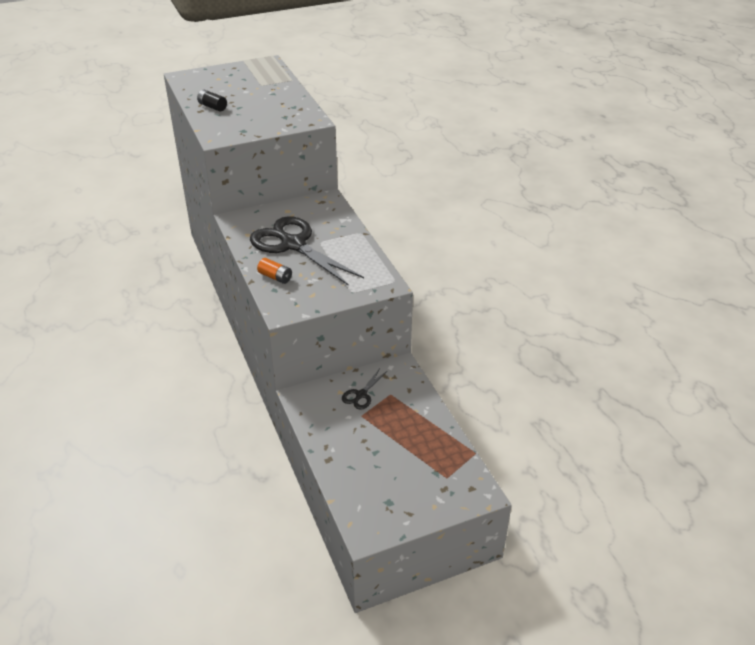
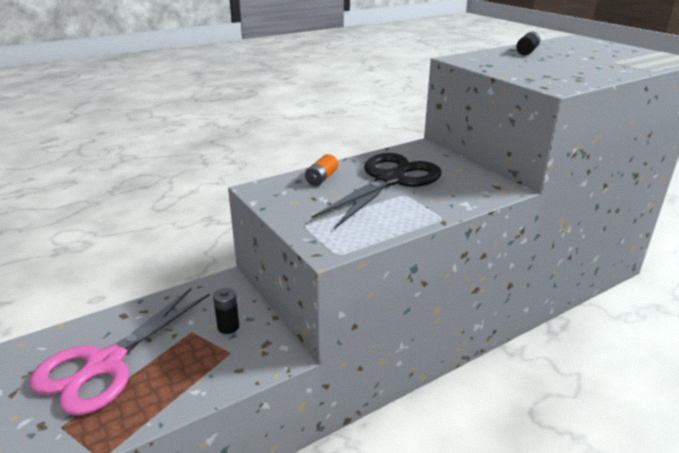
camera: 80 degrees right, 10 degrees down
(361, 395) = (228, 327): black scissors -> black battery
(388, 462) = (105, 364): none -> pink scissors

